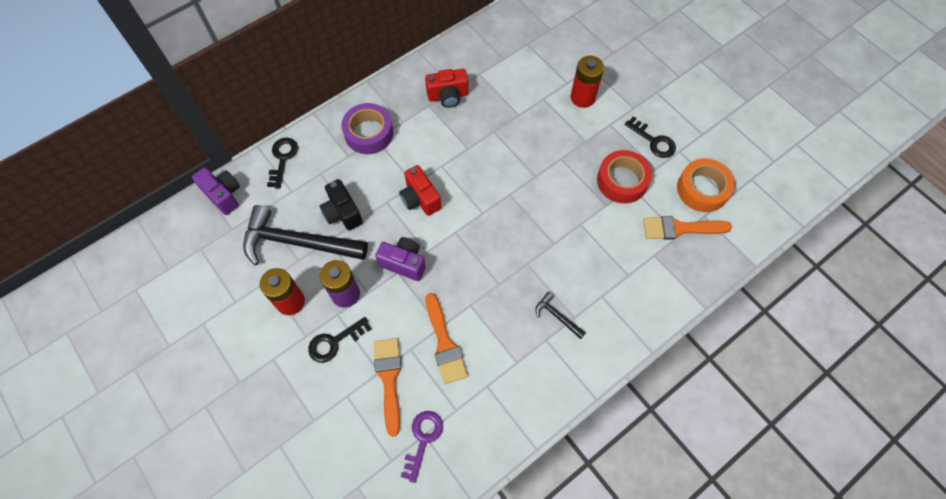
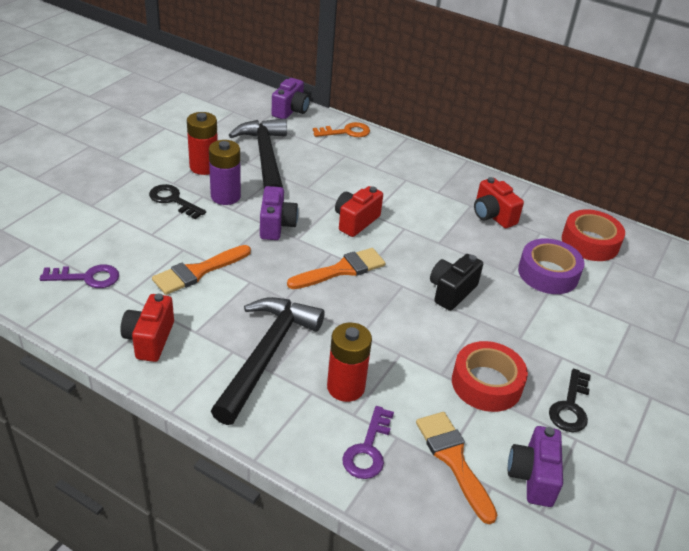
camera: 65 degrees right, 25 degrees down
(282, 159) = (346, 132): black key -> orange key
(342, 213) = (310, 176): black camera -> black camera (451, 292)
(369, 133) = (408, 174): purple tape -> purple tape (548, 273)
(389, 379) = (146, 242): orange brush -> orange brush (341, 270)
(501, 47) = (590, 242): none -> red tape
(516, 400) = (149, 339): none -> red camera
(557, 316) = (266, 355): black hammer -> black hammer, size x2.33
(582, 97) = (580, 323): red battery -> red battery (345, 387)
(660, 276) = (368, 449): none -> purple key
(702, 189) = (532, 477): orange tape -> purple camera

